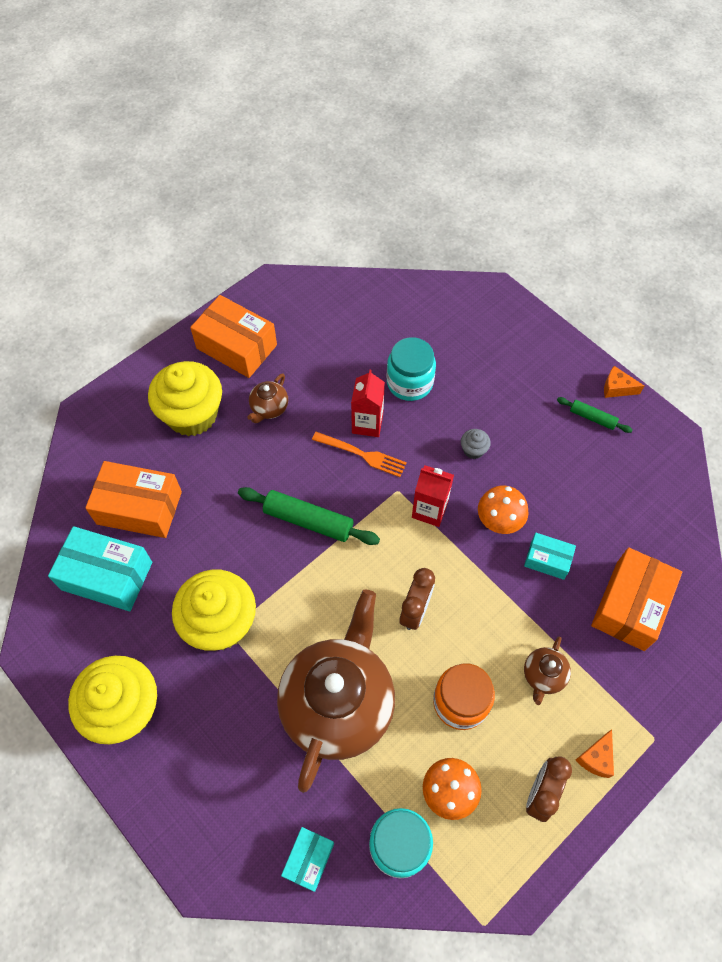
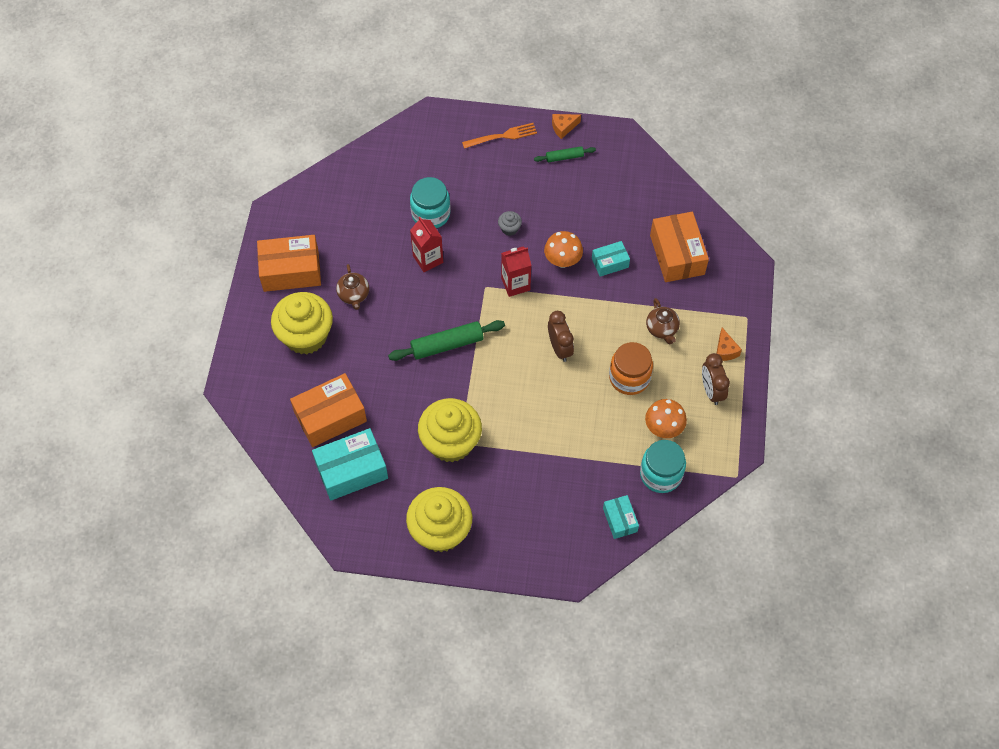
camera: 40 degrees left, 0 degrees up
(338, 703) = (562, 431): brown teapot -> none
(362, 454) = (443, 281): orange fork -> orange fork (502, 136)

